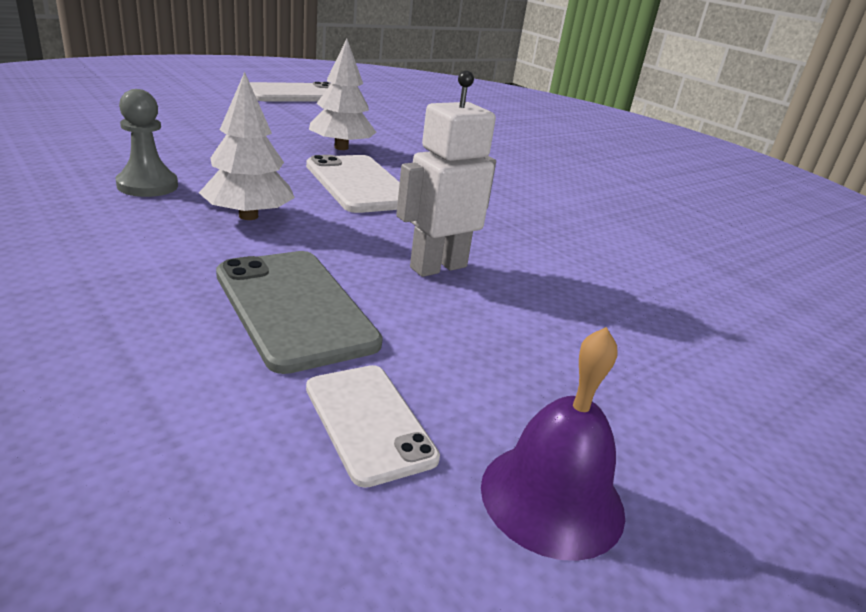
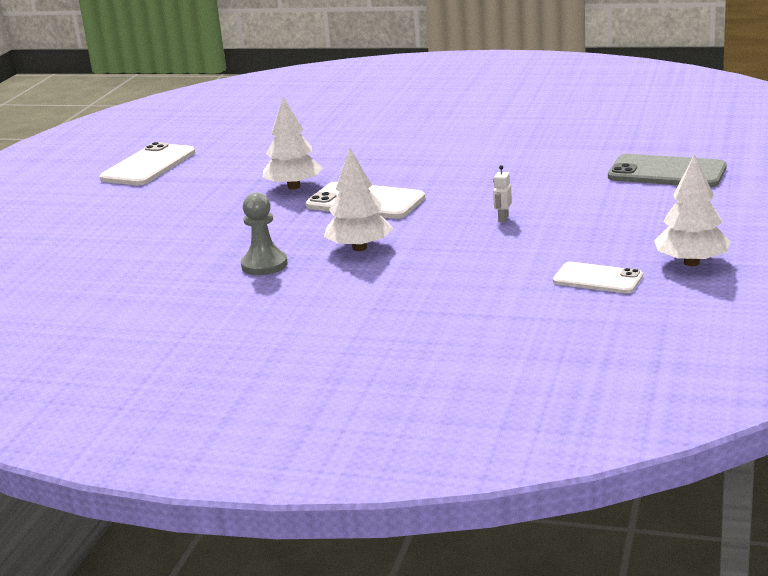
camera: 30 degrees left, 5 degrees down
(294, 308) = (485, 266): grey phone -> grey phone (666, 172)
(438, 267) = (503, 218): white robot -> white robot, size x0.43
(552, 498) = (691, 263): purple bell -> white tree

